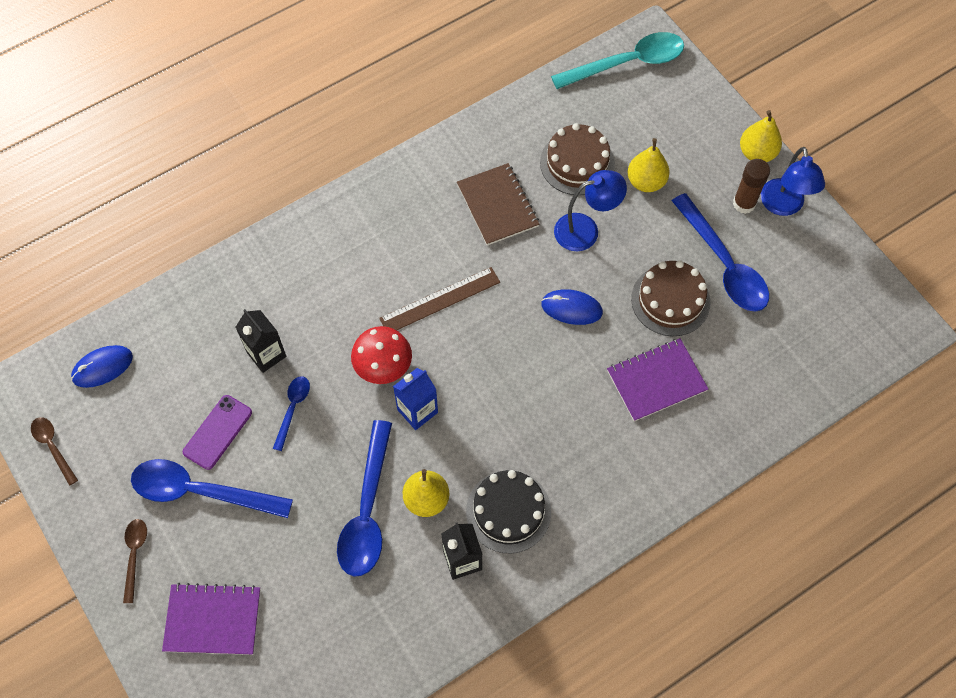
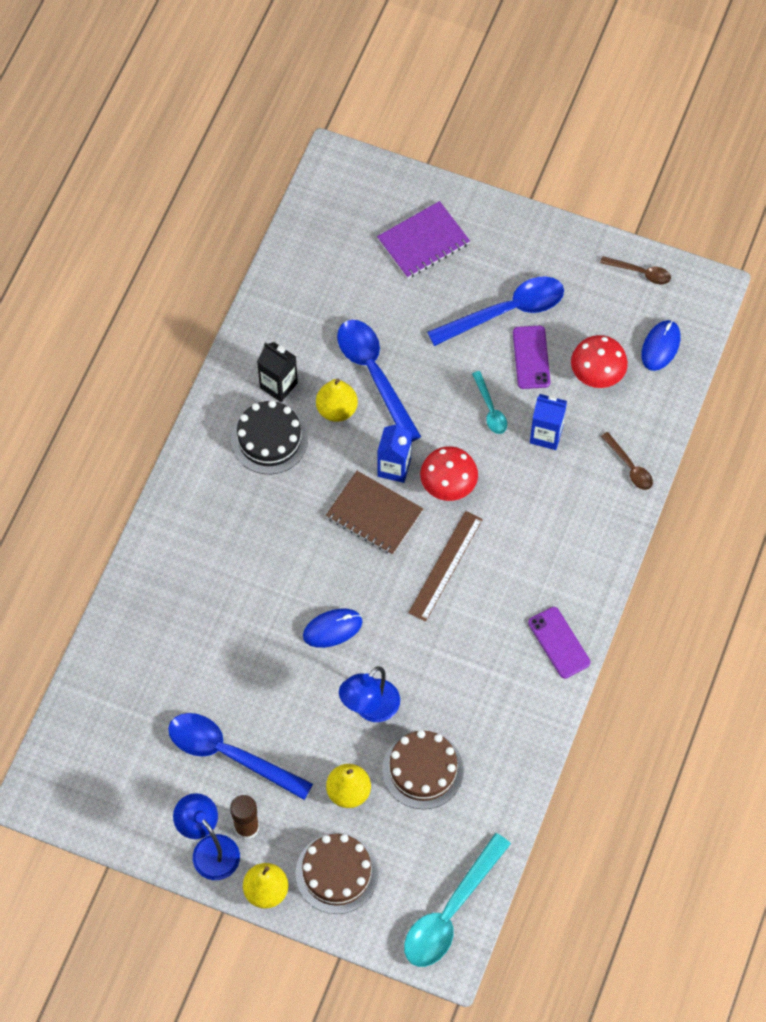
camera: 145 degrees right, 0 degrees up
(135, 555) = (514, 245): brown spoon -> brown spoon (629, 467)
(176, 379) = (597, 373): none -> red mushroom
(266, 354) = (546, 435): black carton -> blue carton
(293, 408) = (490, 409): blue spoon -> turquoise spoon
(399, 187) = (559, 642): none -> purple phone
(497, 205) = (462, 681): brown notebook -> brown notebook (374, 514)
(656, 381) = (221, 612): purple notebook -> none
(670, 300) = (254, 690): brown cake -> brown cake (337, 873)

